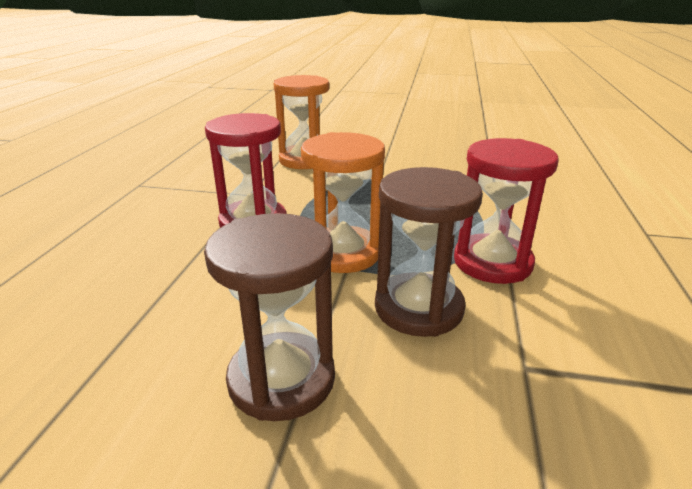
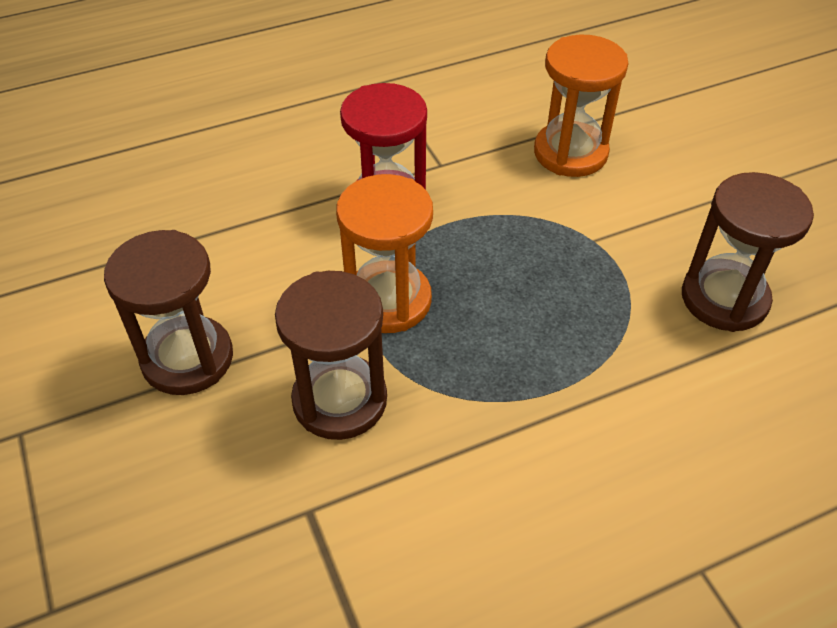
camera: 55 degrees right, 20 degrees up
(460, 165) = (724, 298): none -> brown hourglass
(492, 262) = (474, 427): red hourglass -> none

